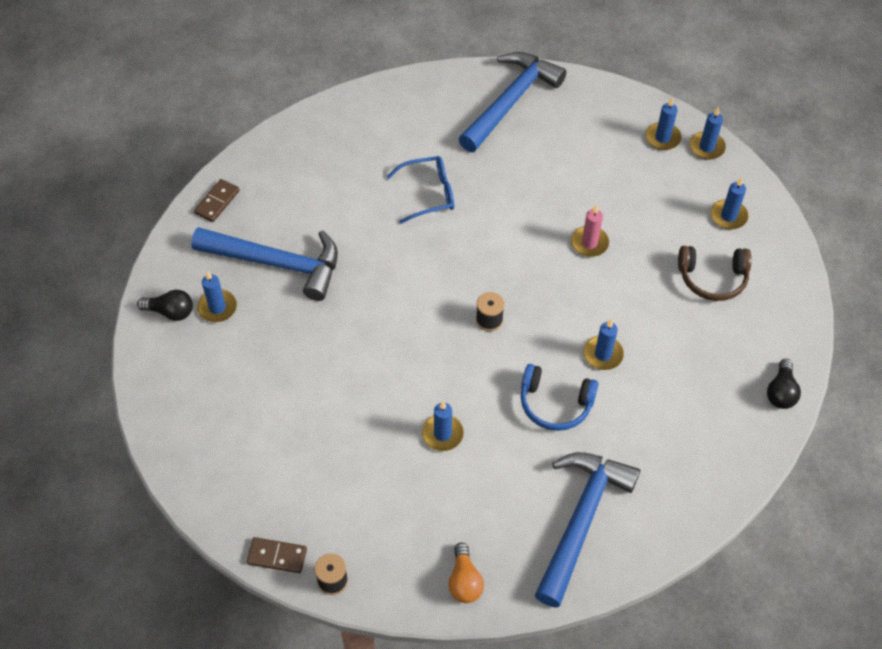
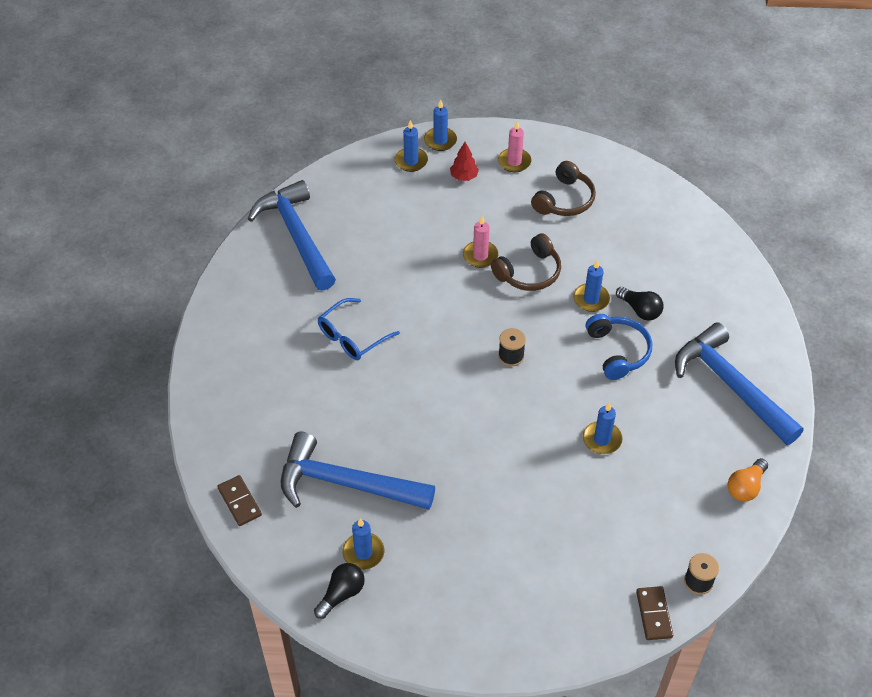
camera: 60 degrees left, 5 degrees down
(277, 263) = (346, 483): blue hammer -> blue hammer turned 120 degrees counterclockwise
(277, 556) = (654, 614): brown domino -> brown domino turned 45 degrees counterclockwise
(429, 194) = (352, 337): blue glasses -> blue glasses turned 150 degrees counterclockwise
(464, 581) = (745, 487): orange light bulb -> orange light bulb turned 105 degrees clockwise
(555, 404) = (618, 351): blue headphones -> blue headphones turned 60 degrees counterclockwise
(598, 290) = (529, 272): none -> brown headphones
(676, 186) = (464, 177): none -> red tree
(728, 216) = (514, 162): blue candle -> pink candle
(781, 392) = (688, 213): black light bulb -> black light bulb (640, 310)

